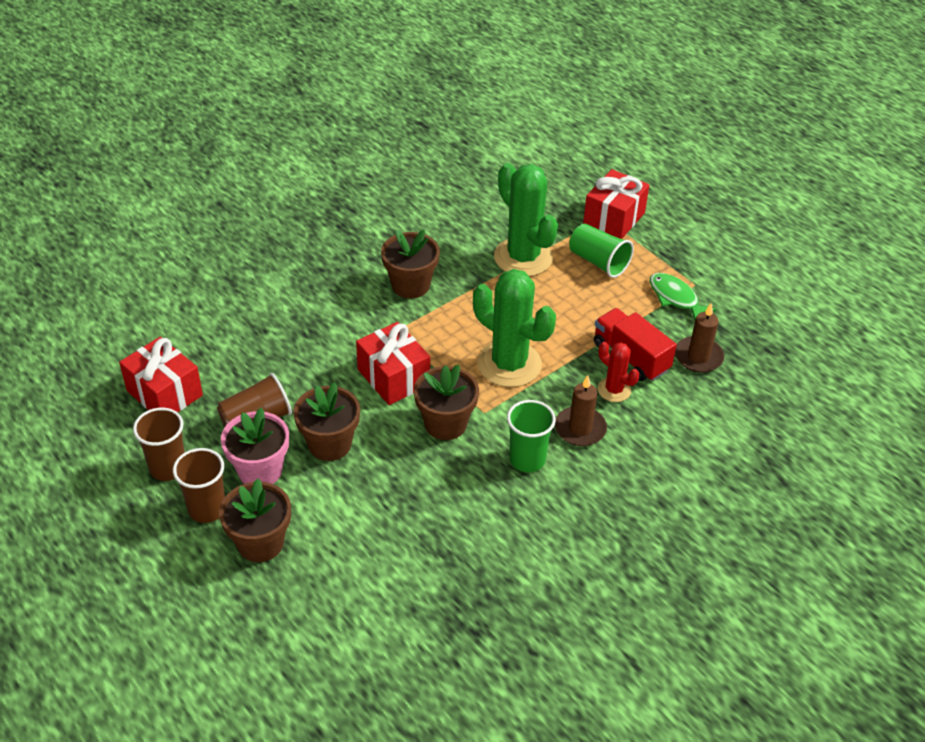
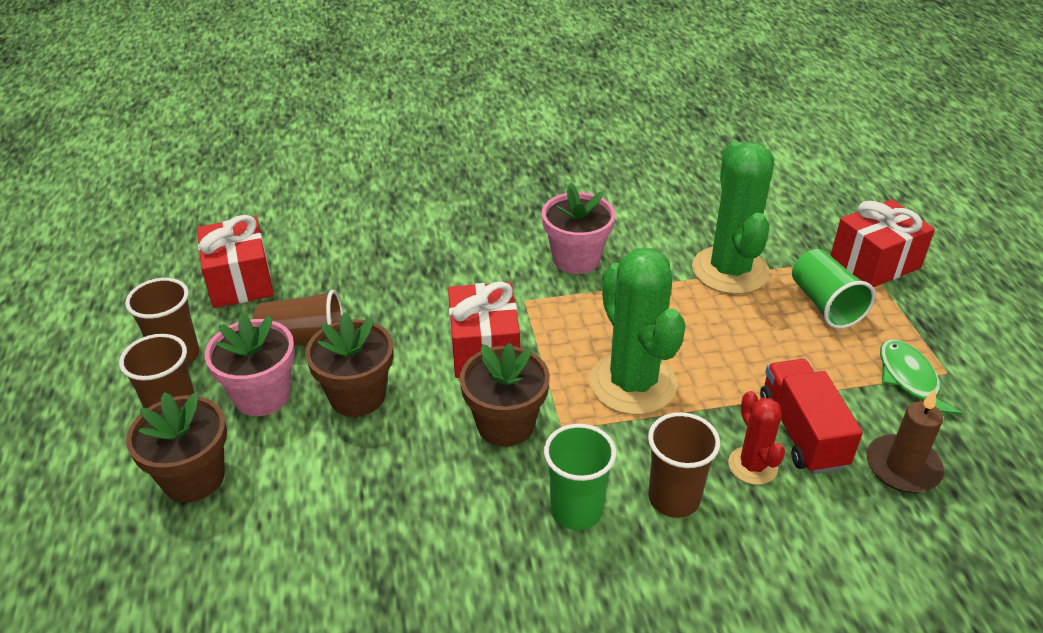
camera: 30 degrees right, 5 degrees down
(410, 285) = (576, 259): brown flower pot -> pink flower pot
(580, 429) = (674, 498): brown candle -> brown cup

